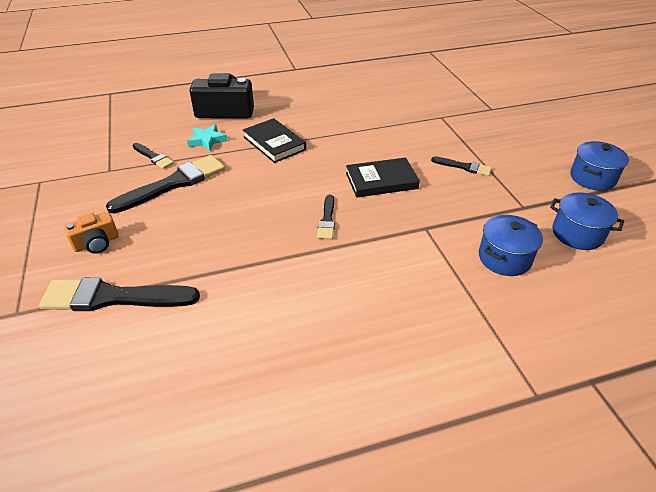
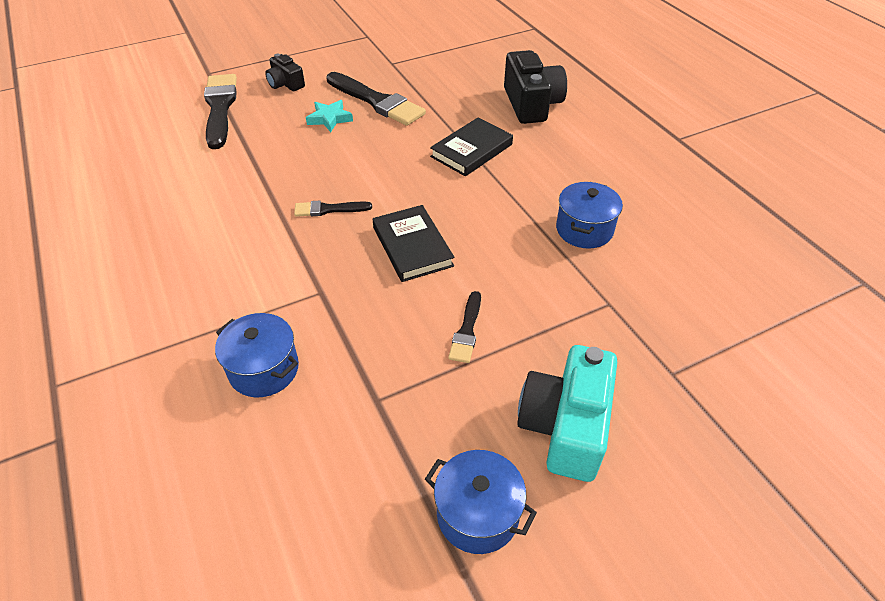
camera: 80 degrees right, 5 degrees up
(96, 243) = (285, 84): orange camera -> black camera
(153, 157) = (420, 80): black brush -> none
(207, 140) = (461, 105): turquoise star -> turquoise star (329, 119)
(531, 144) = (565, 426): none -> turquoise camera
(577, 234) = (317, 464): blue pot -> blue pot (584, 230)

